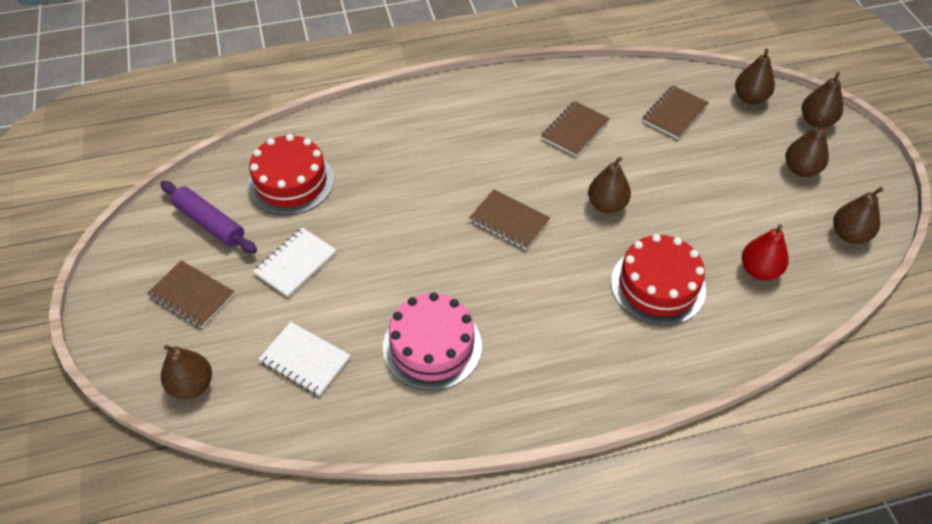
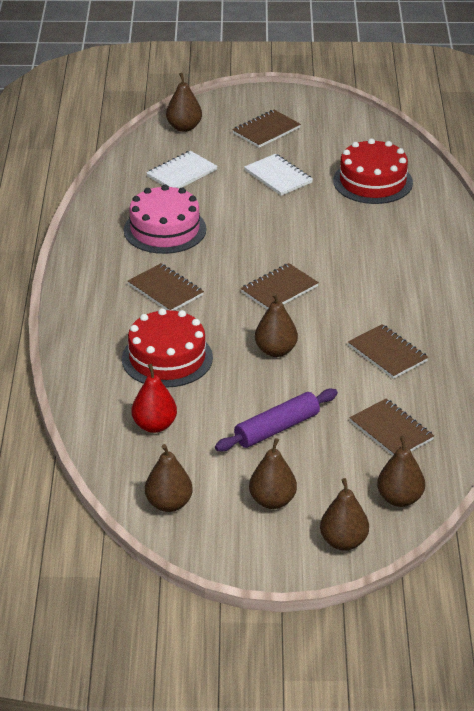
camera: 105 degrees right, 15 degrees down
(210, 223) = (338, 141): purple rolling pin -> purple rolling pin (277, 429)
(547, 316) = (165, 290): none -> brown notebook

